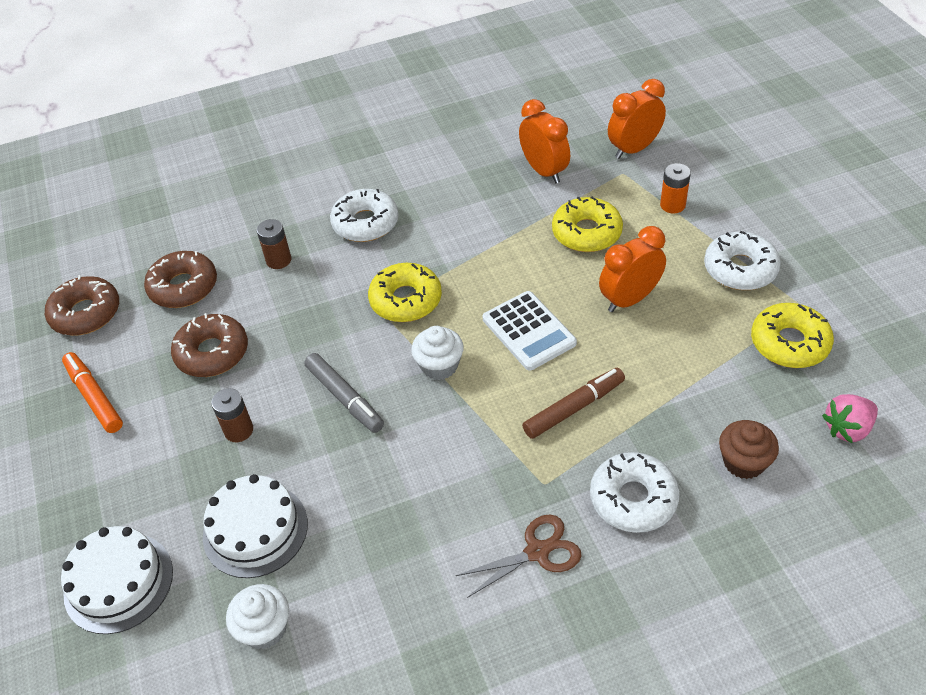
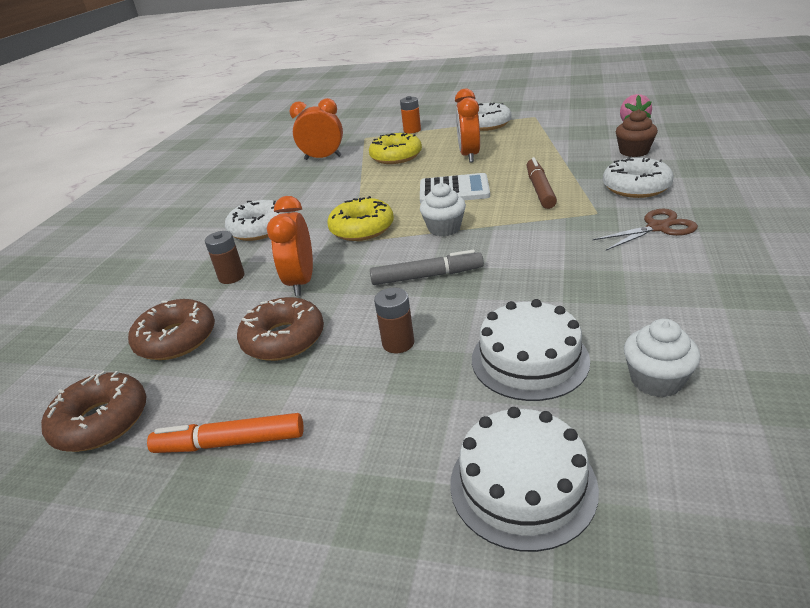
camera: 55 degrees left, 15 degrees down
(537, 552) = (657, 228): brown scissors -> brown scissors turned 60 degrees clockwise
(634, 149) = (351, 131): orange clock -> orange clock (301, 282)
(789, 343) = (556, 124): yellow donut -> none

